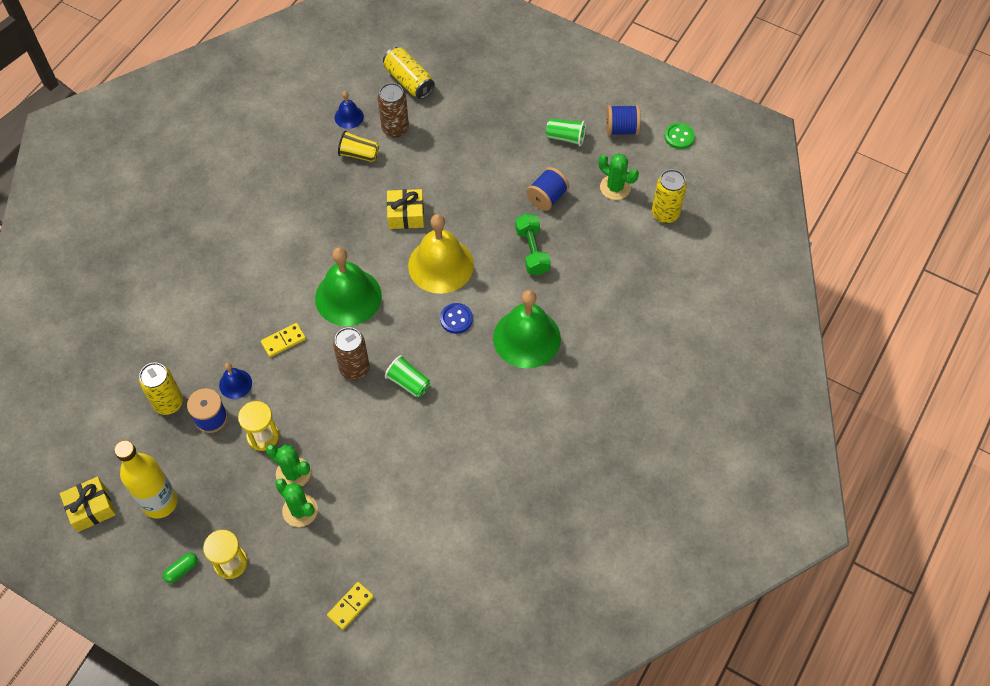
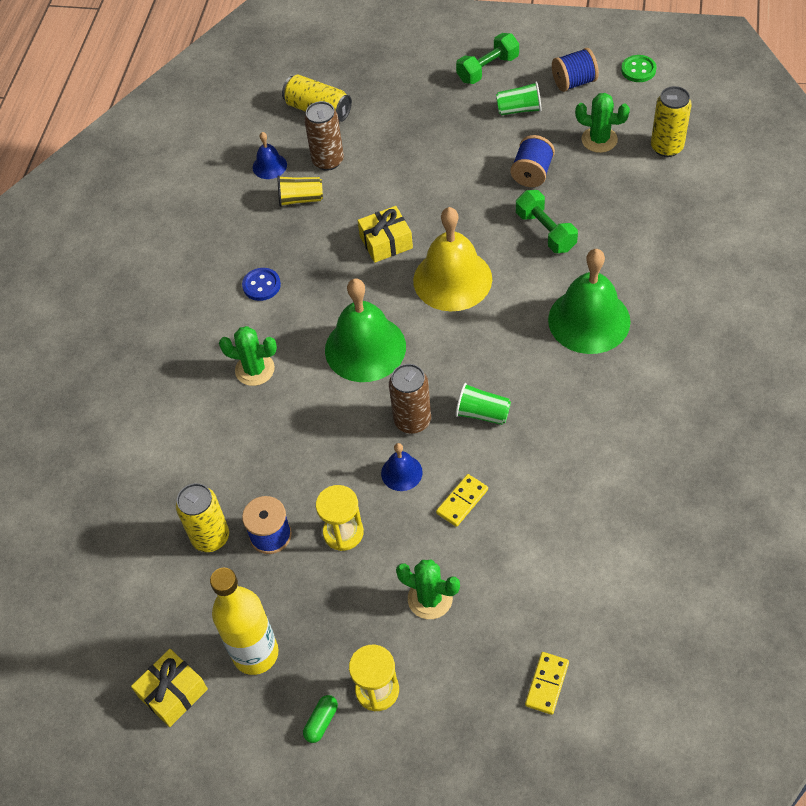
camera: 15 degrees left, 5 degrees down
(235, 384) = (281, 487): blue bell -> blue bell (401, 472)
(283, 341) = (314, 421): yellow domino -> yellow domino (462, 501)
(293, 473) = (400, 560): green cactus -> green cactus (255, 369)
(456, 319) = (500, 328): blue button -> blue button (261, 285)
(559, 92) = (487, 69): none -> green dumbbell

